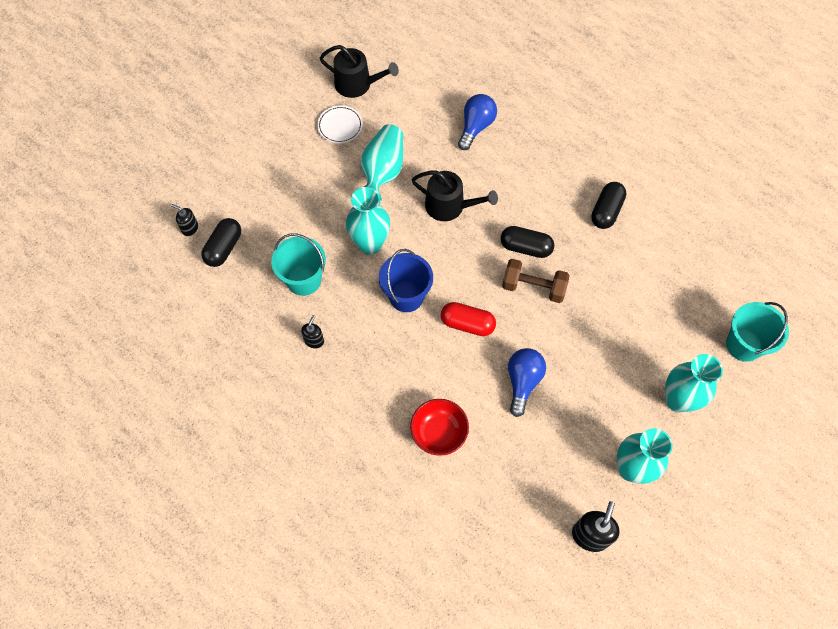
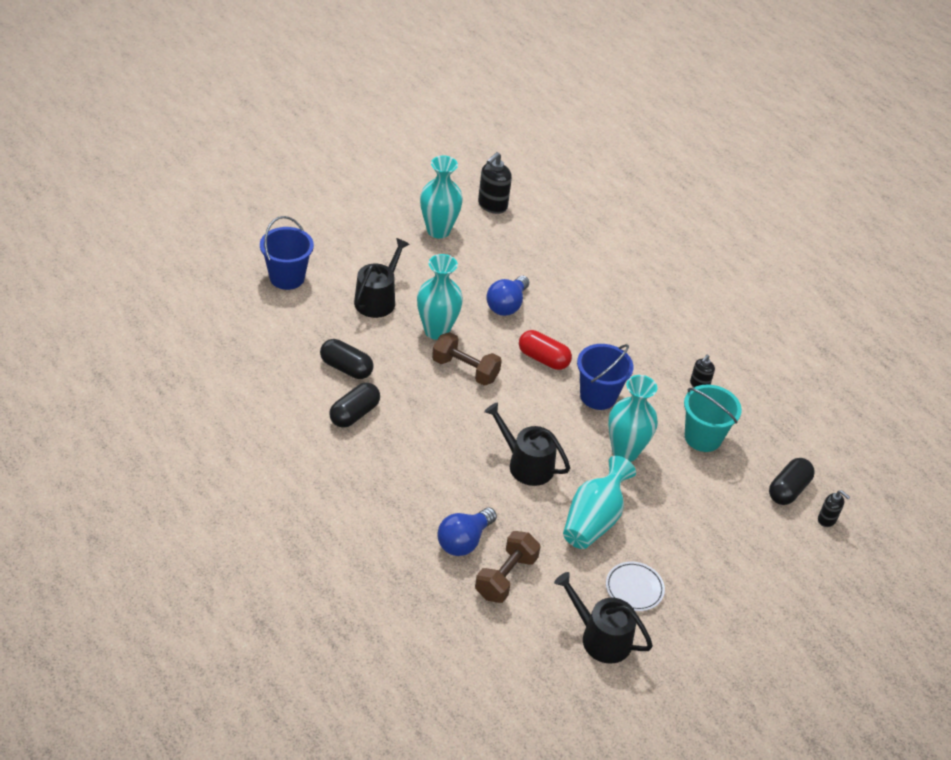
camera: 170 degrees left, 20 degrees down
(436, 108) = (506, 577): none -> brown dumbbell
(439, 433) = (596, 292): red bowl -> none
(526, 247) = (458, 404): black capsule -> black capsule (346, 368)
(647, 346) = (377, 299): none -> black watering can
(678, 400) = (372, 259): turquoise vase -> turquoise vase (436, 331)
(743, 345) = (287, 277): turquoise bucket -> blue bucket

